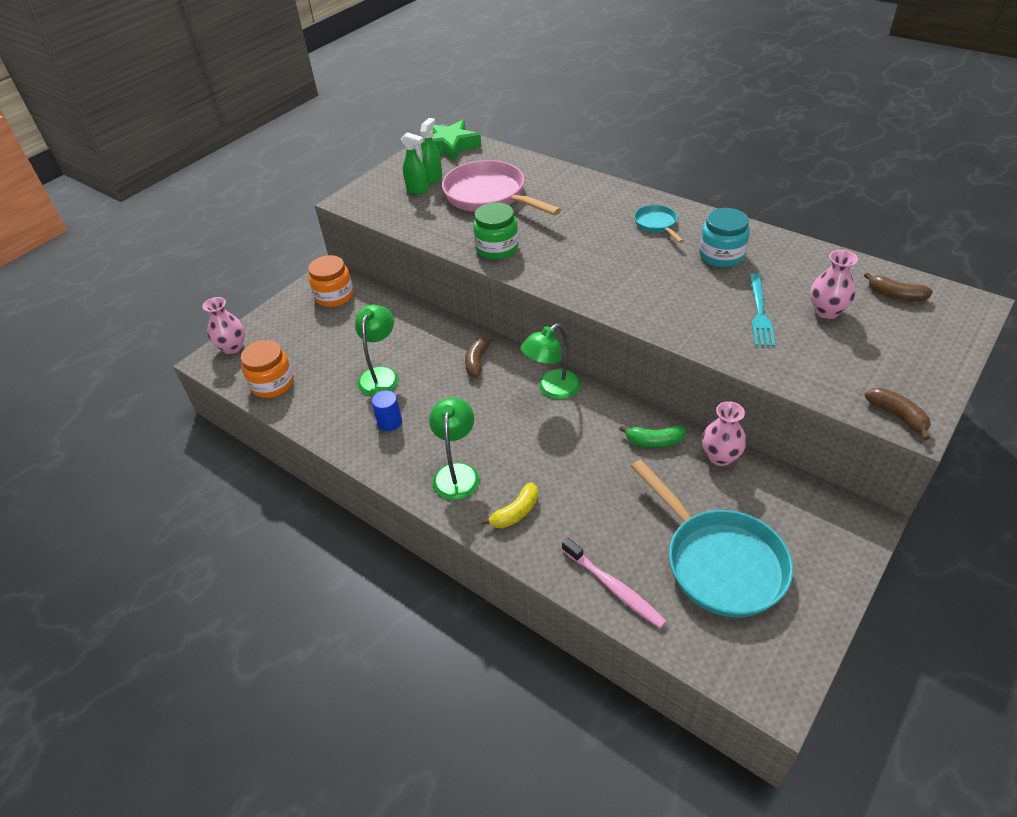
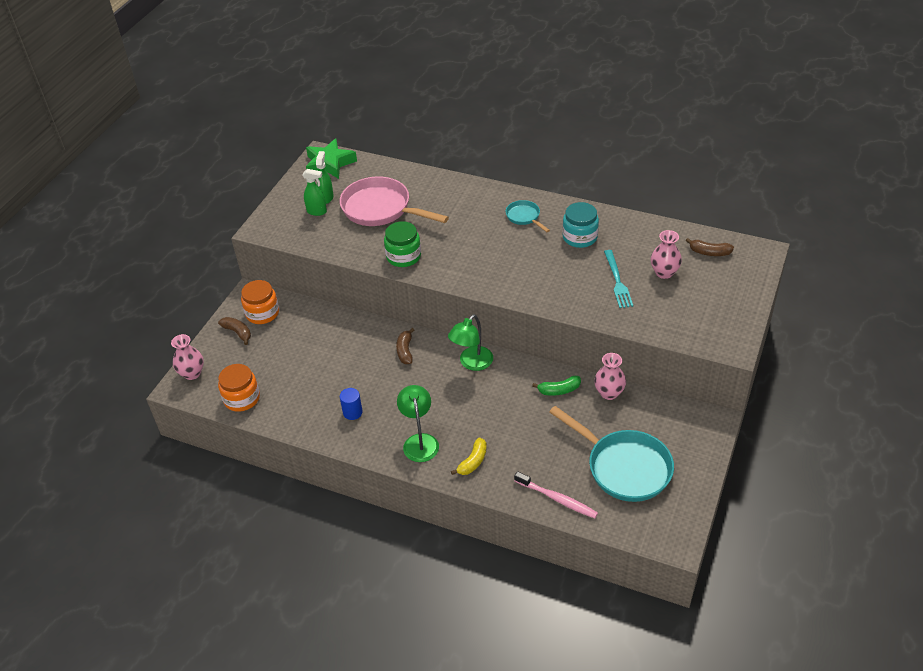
camera: 15 degrees left, 0 degrees up
(381, 375) = (330, 375): green lamp -> none
(897, 416) = (722, 344): brown banana -> brown banana (237, 332)

